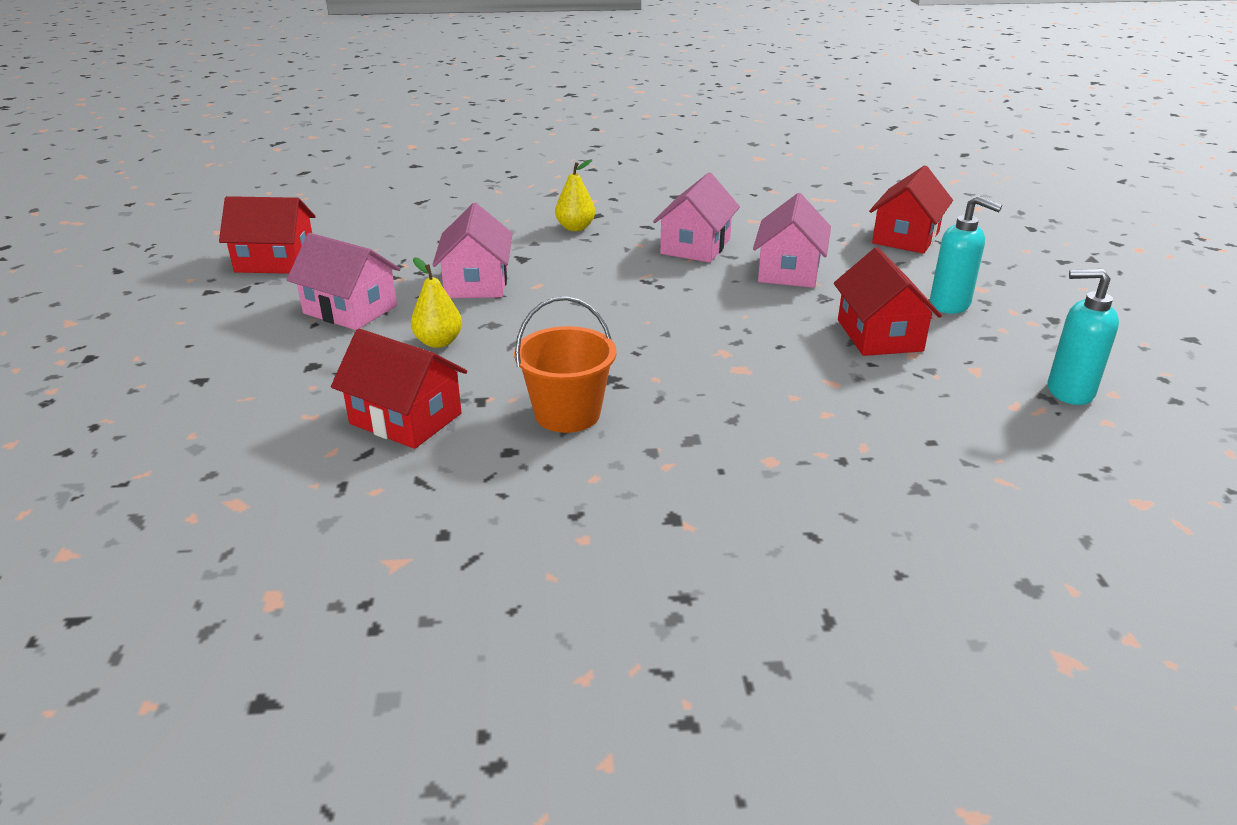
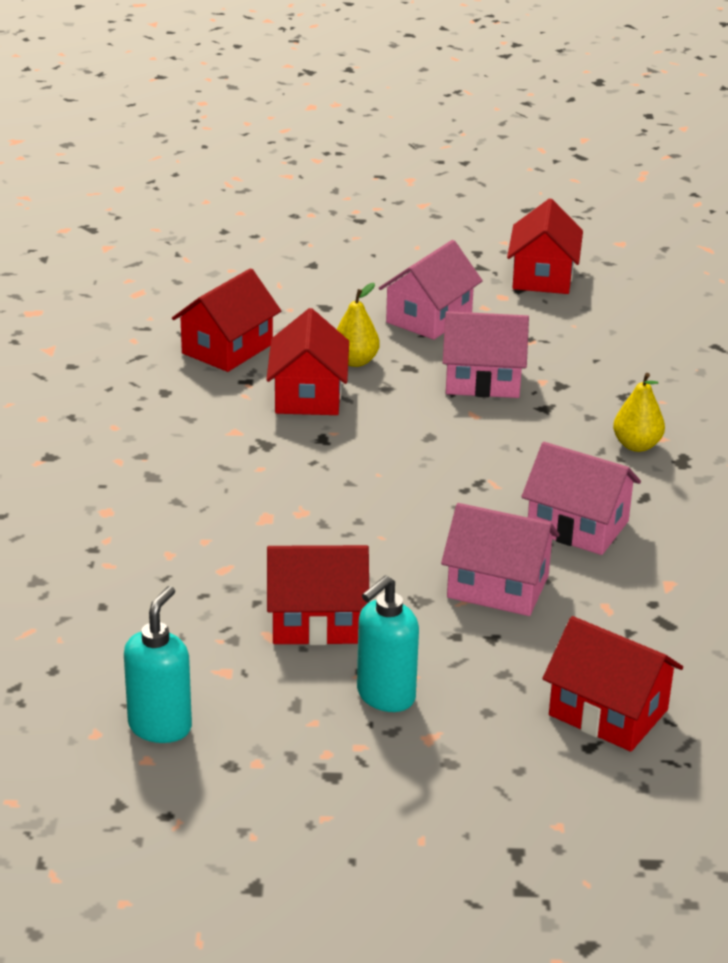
camera: 95 degrees right, 0 degrees up
(510, 362) = (308, 395): none -> red house
(567, 414) = (212, 419): orange bucket -> none

